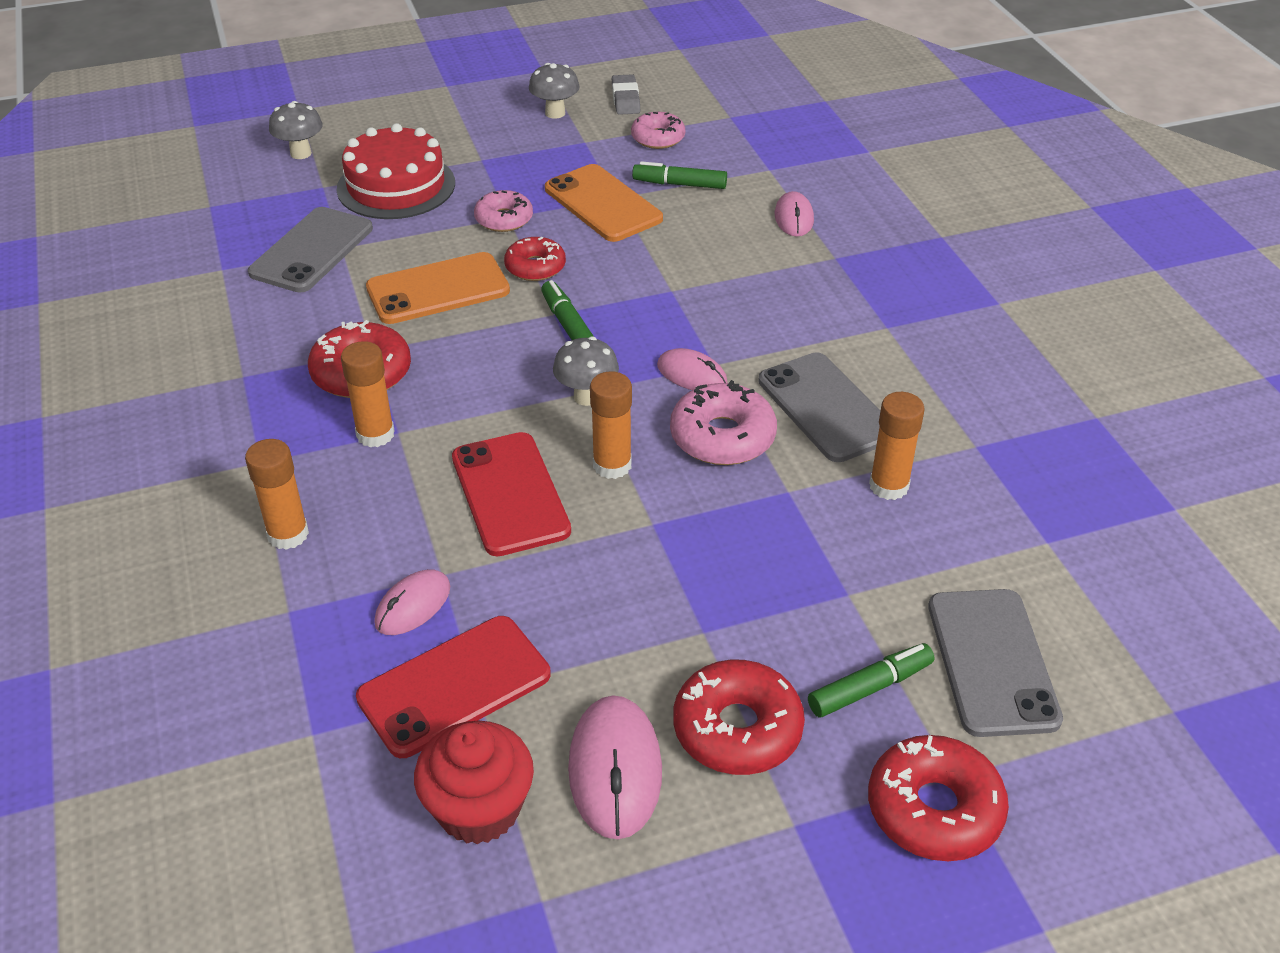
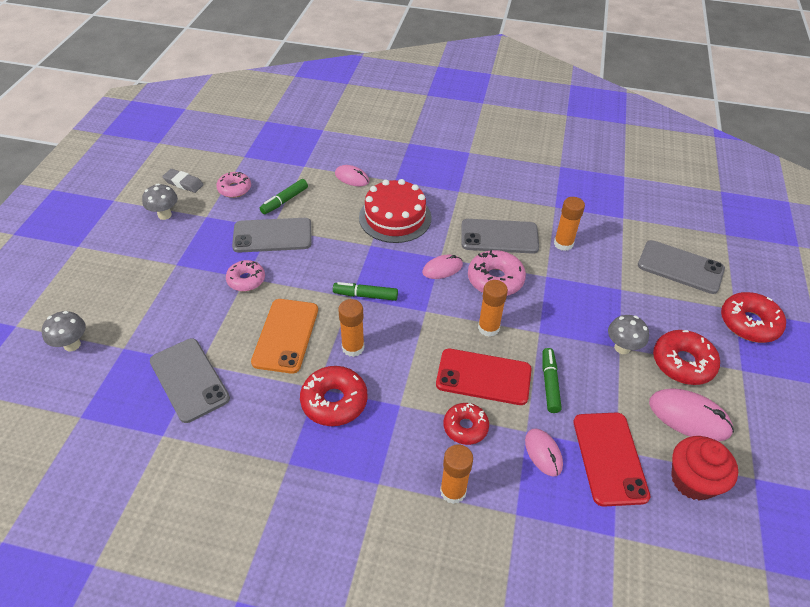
camera: 60 degrees left, 5 degrees up
(375, 434) = (394, 416): orange glue stick -> orange glue stick (353, 347)
(396, 186) = (162, 313): red cake -> red cake (395, 217)
(535, 267) = (303, 286): red donut -> red donut (465, 427)
(586, 397) = (429, 314): grey mushroom -> grey mushroom (622, 348)
(603, 204) = (272, 236): orange phone -> grey phone
(870, 688) = (678, 309): green marker -> green marker (549, 383)

